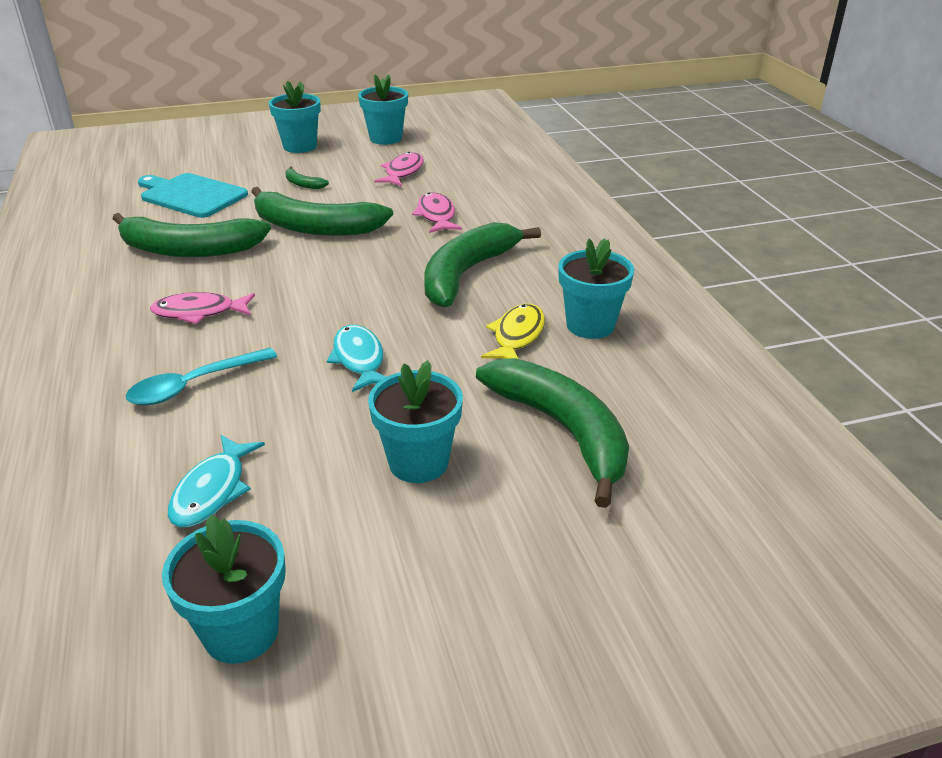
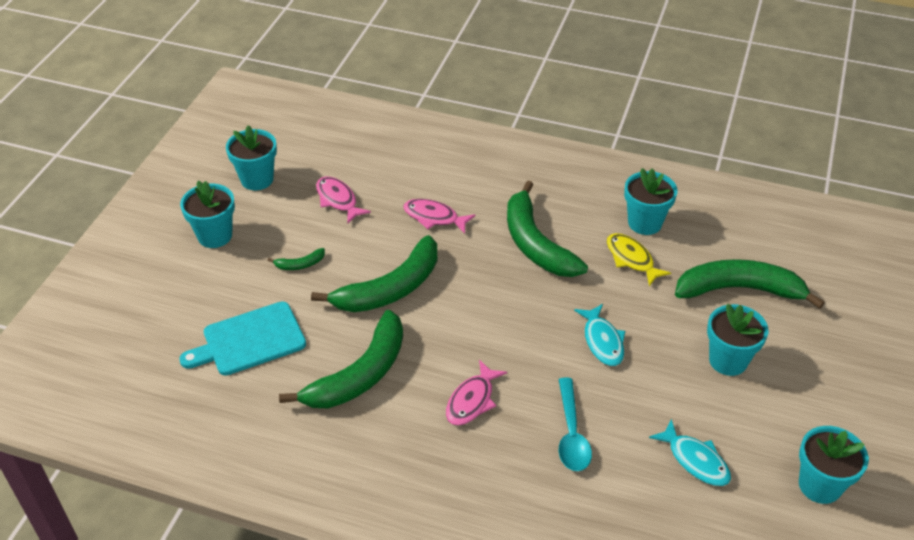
camera: 55 degrees left, 10 degrees up
(359, 359) = (602, 341): turquoise fish -> turquoise fish turned 120 degrees counterclockwise

